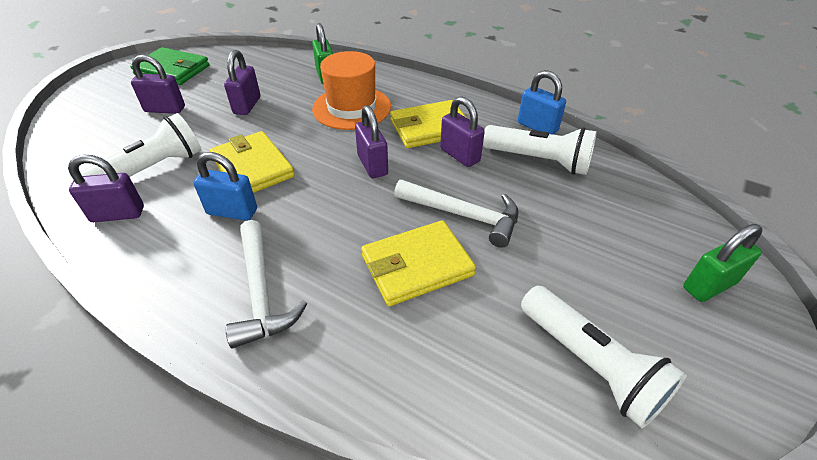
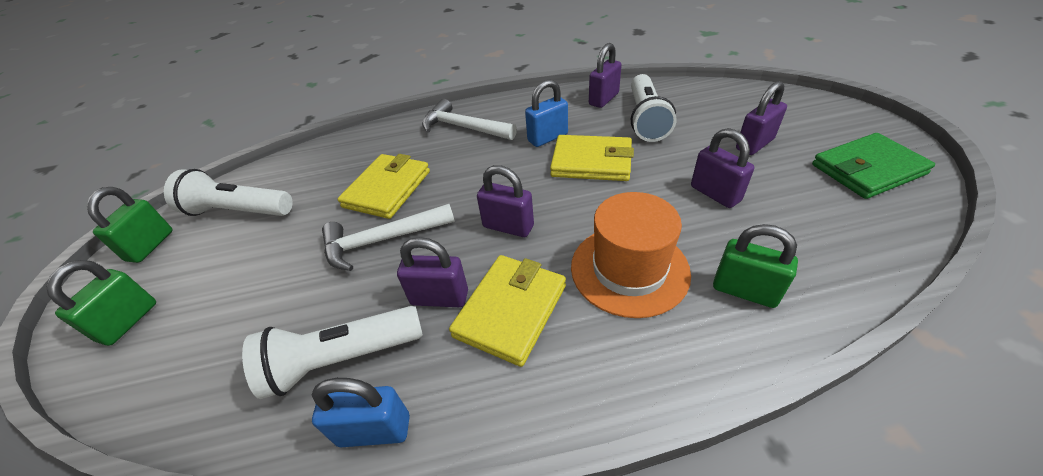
camera: 140 degrees right, 0 degrees up
(711, 387) = (150, 246): none -> green padlock

